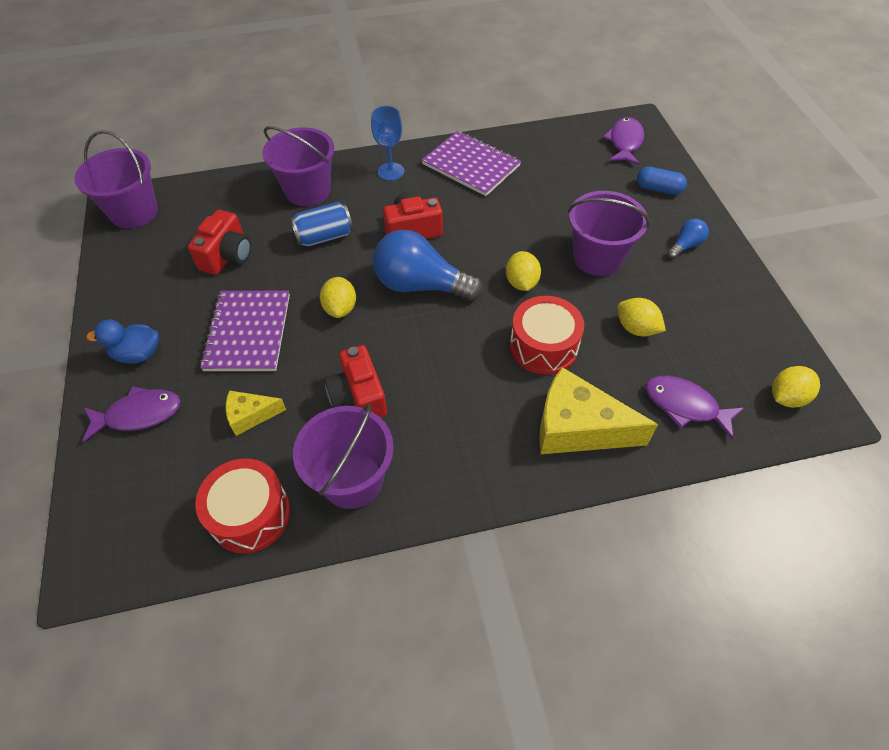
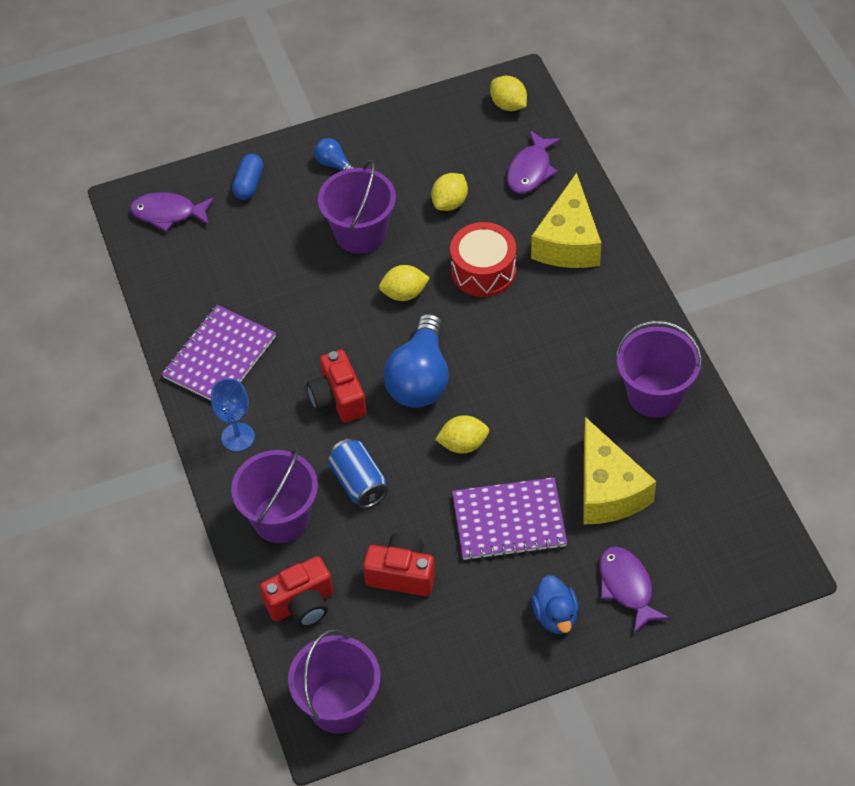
camera: 95 degrees left, 0 degrees up
(250, 416) = (608, 490): yellow cheese -> yellow cheese, size x1.91
(250, 514) = (704, 462): red drum -> none
(358, 397) = (569, 407): red camera -> red camera (302, 604)

